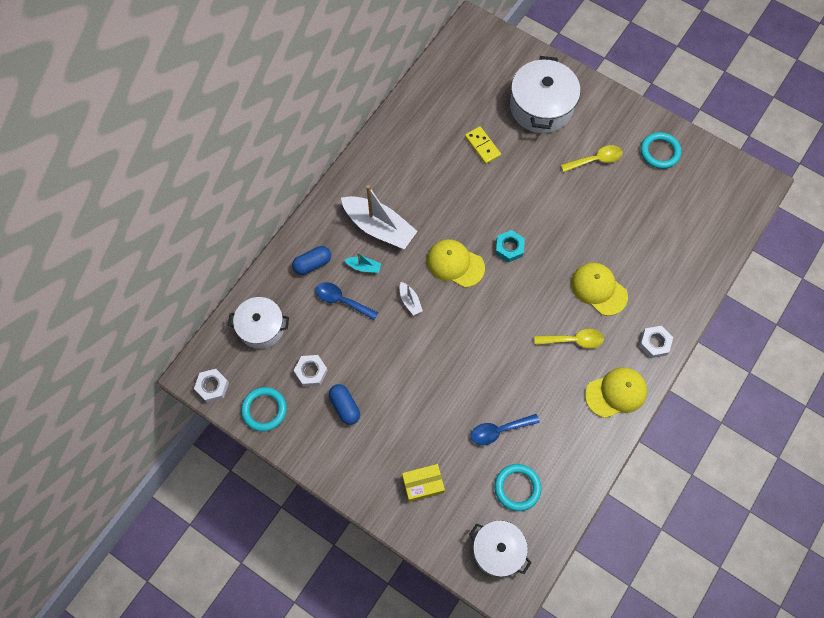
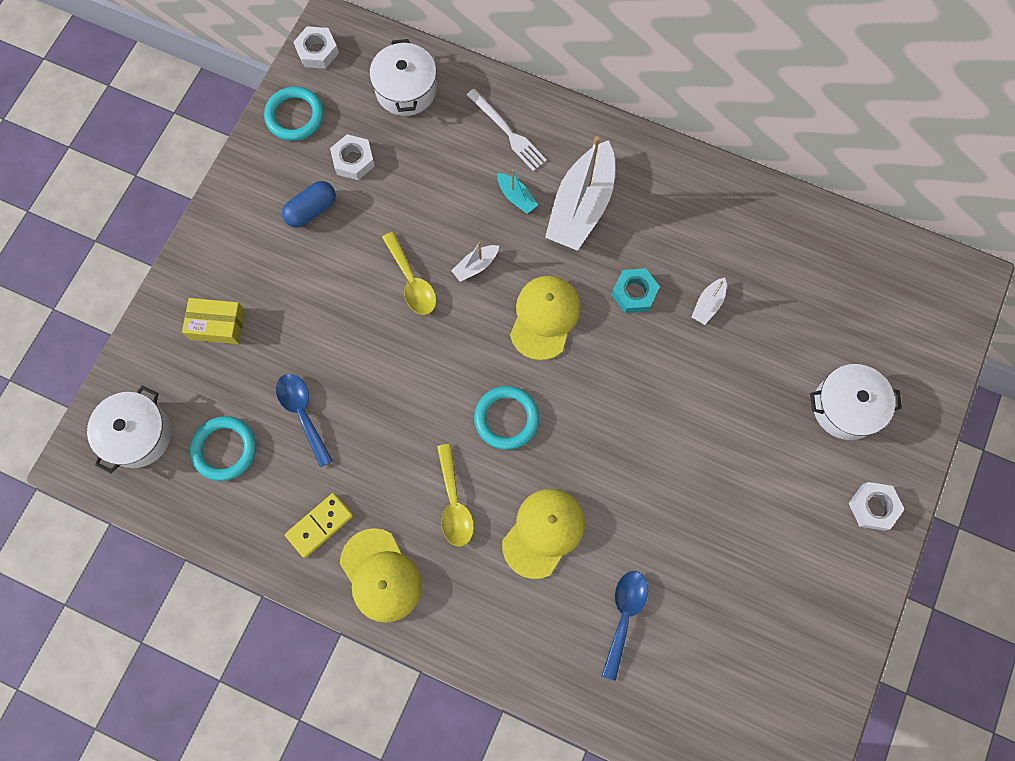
camera: 80 degrees right, 5 degrees up
(312, 264) = (508, 132): blue capsule -> white fork
(342, 300) = (461, 178): blue spoon -> blue spoon (624, 616)
(364, 267) = (516, 197): turquoise boat -> turquoise boat turned 45 degrees counterclockwise
(423, 484) = (217, 325): yellow box -> yellow box turned 60 degrees counterclockwise
(462, 166) = (708, 304): none -> white boat
(482, 146) = (750, 327): yellow domino -> yellow domino (319, 525)
(509, 248) = (586, 390): turquoise nut -> turquoise nut (634, 293)
(541, 107) = (845, 407): white pot -> white pot, size x0.66
(595, 160) = (769, 505): yellow spoon -> yellow spoon (411, 281)
(654, 343) = (469, 628): white nut -> white nut (873, 507)
(659, 152) = (811, 610): turquoise ring -> turquoise ring (506, 418)

